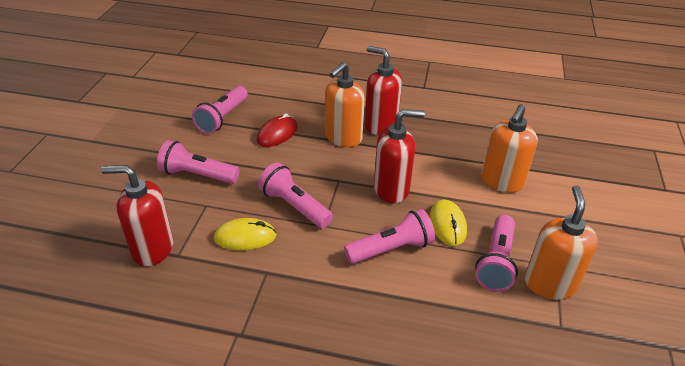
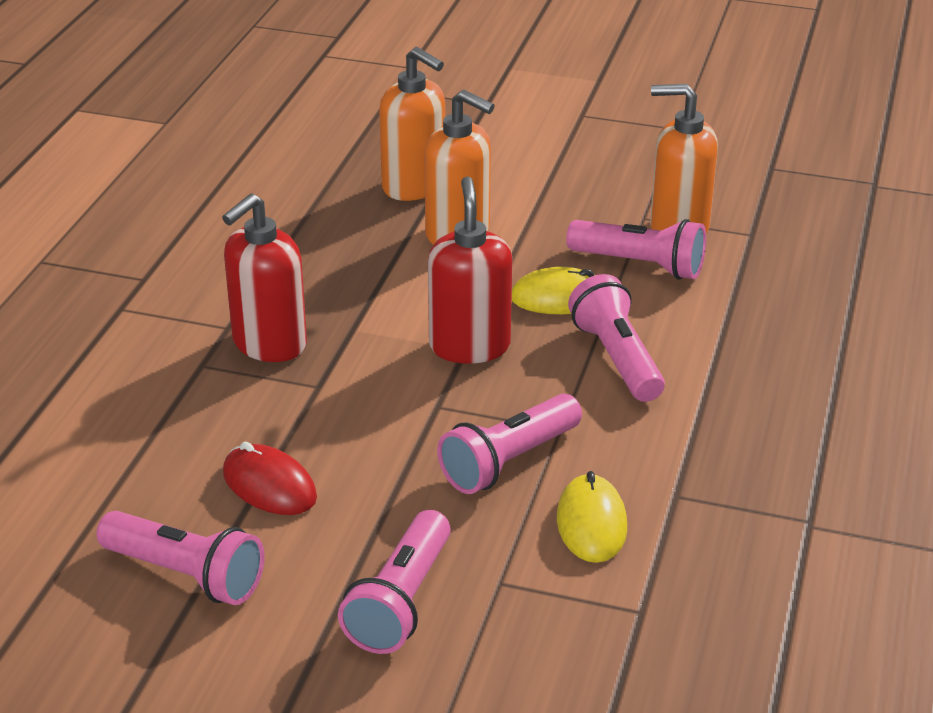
camera: 85 degrees left, 5 degrees down
(152, 249) = (626, 649): red soap dispenser -> none
(343, 138) = (302, 394): orange soap dispenser -> orange soap dispenser (414, 186)

